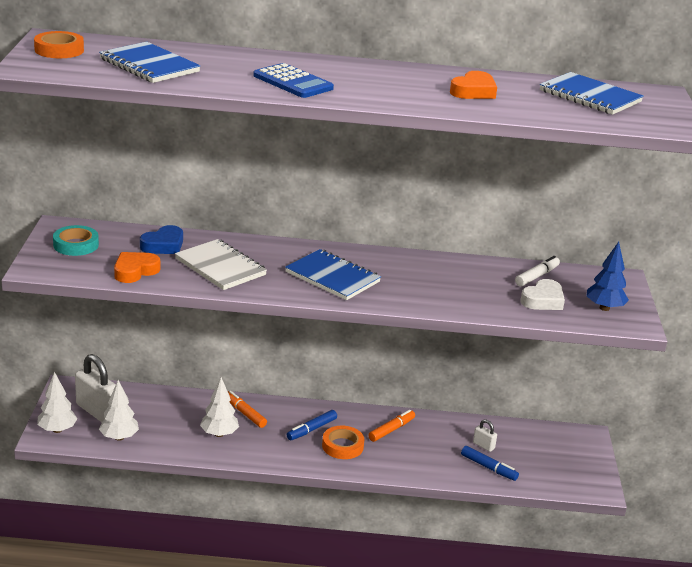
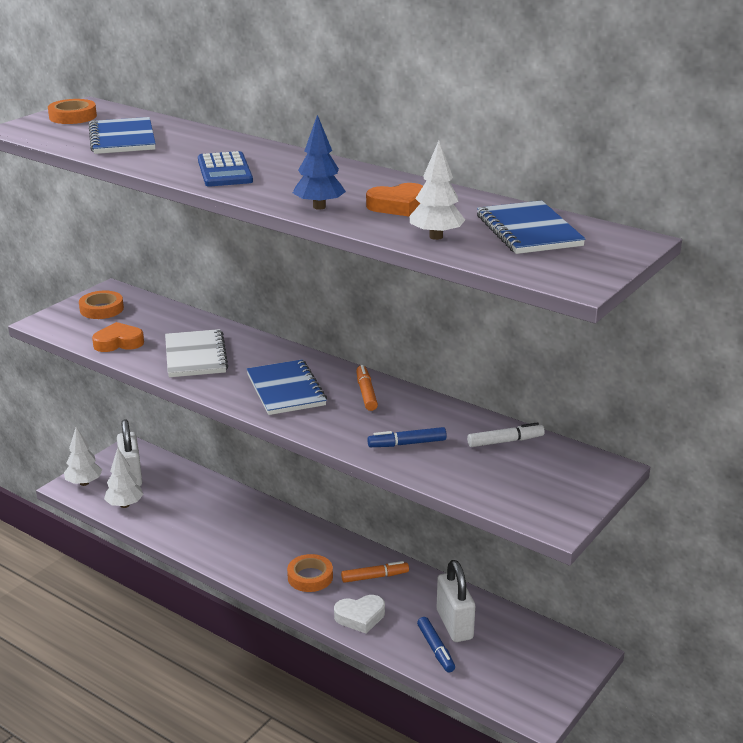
camera: 35 degrees right, 0 degrees up
(76, 245) = (101, 309): turquoise tape -> orange tape
(163, 245) = (173, 325): blue heart -> none
(219, 434) = (210, 529): white tree -> white tree (436, 237)
(245, 413) = (252, 517): orange marker -> orange marker (366, 393)
(311, 429) = (297, 551): blue marker -> blue marker (407, 444)
(483, 446) = (454, 624): white padlock -> white padlock, size x2.09
(543, 300) = (478, 468): white heart -> white heart (360, 617)
(604, 308) = (540, 495): blue tree -> blue tree (319, 207)

